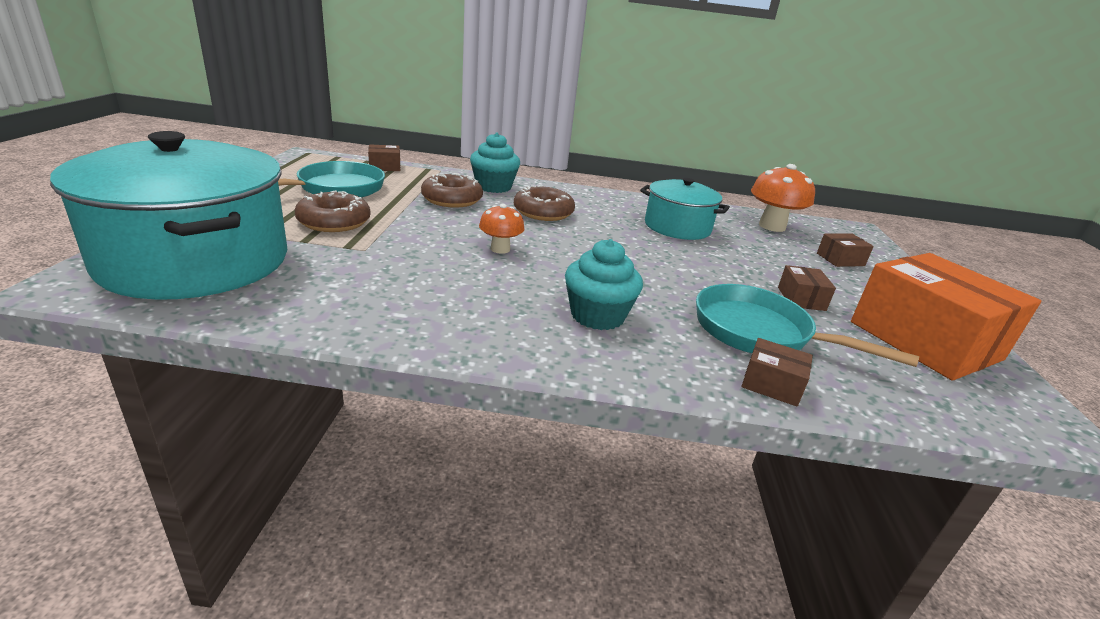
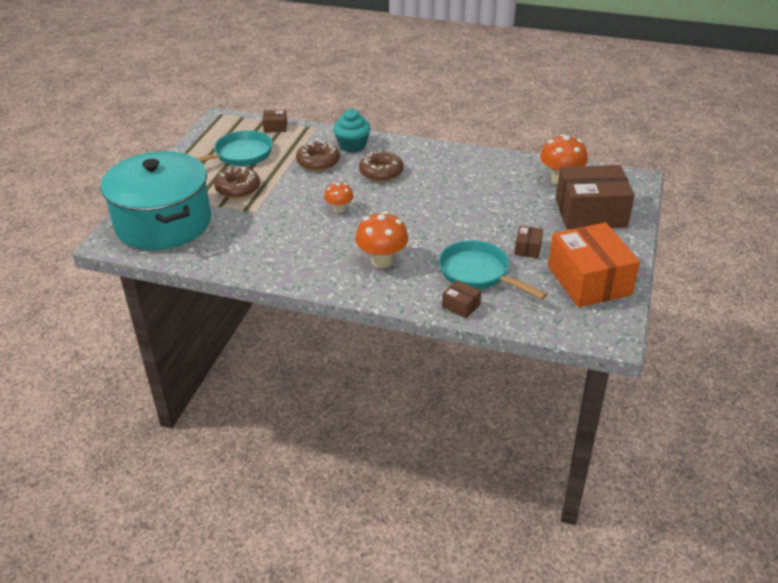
camera: 15 degrees right, 10 degrees up
(597, 316) = (382, 261): turquoise cupcake -> orange mushroom
(677, 227) = (479, 183): turquoise pot -> none
(840, 259) = (590, 213): brown box -> brown box, size x2.38

